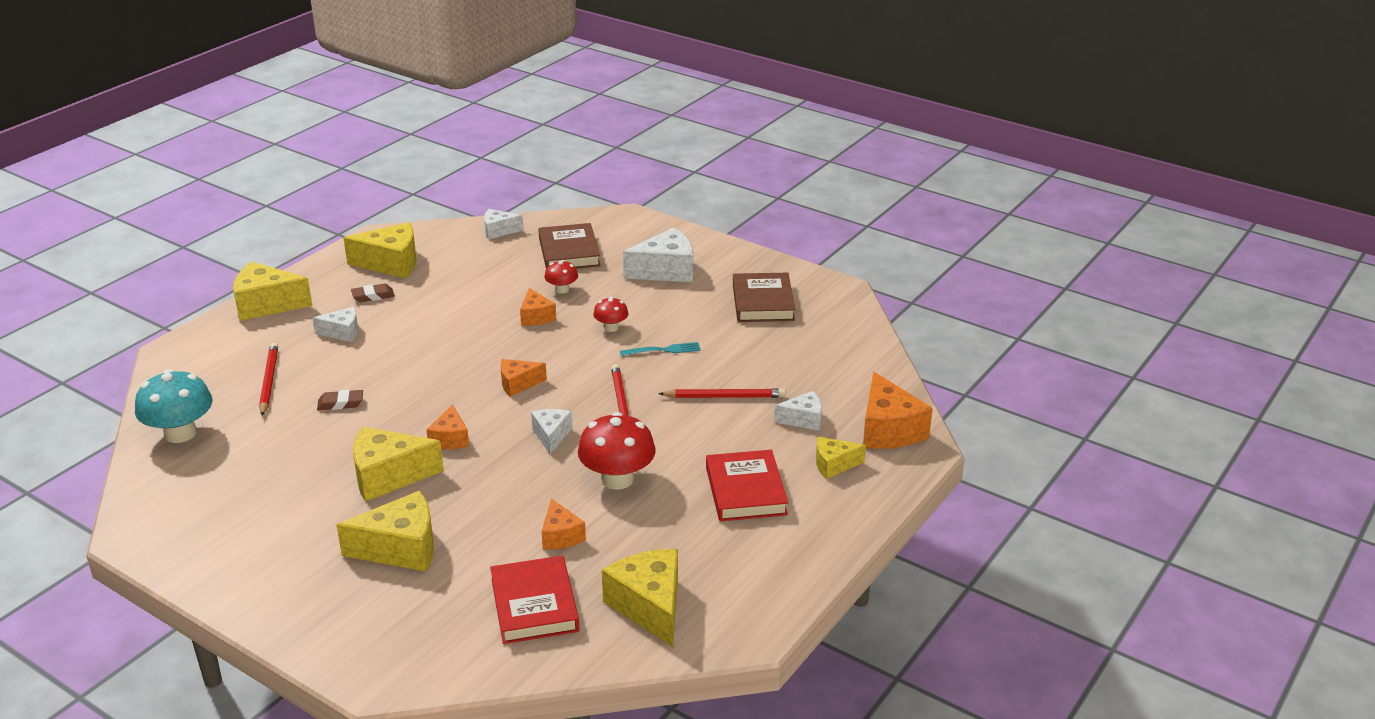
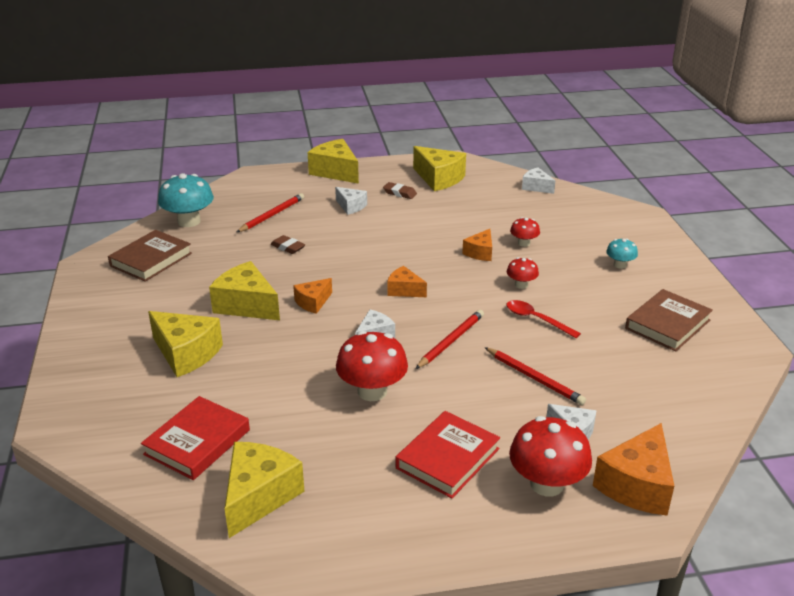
camera: 45 degrees right, 0 degrees up
(561, 536) = (280, 407): orange cheese -> none
(569, 252) = (565, 221): brown book -> brown book (151, 260)
(663, 350) = (536, 319): turquoise fork -> red spoon
(666, 271) = (620, 265): white cheese -> turquoise mushroom
(833, 465) = (547, 484): yellow cheese -> red mushroom

